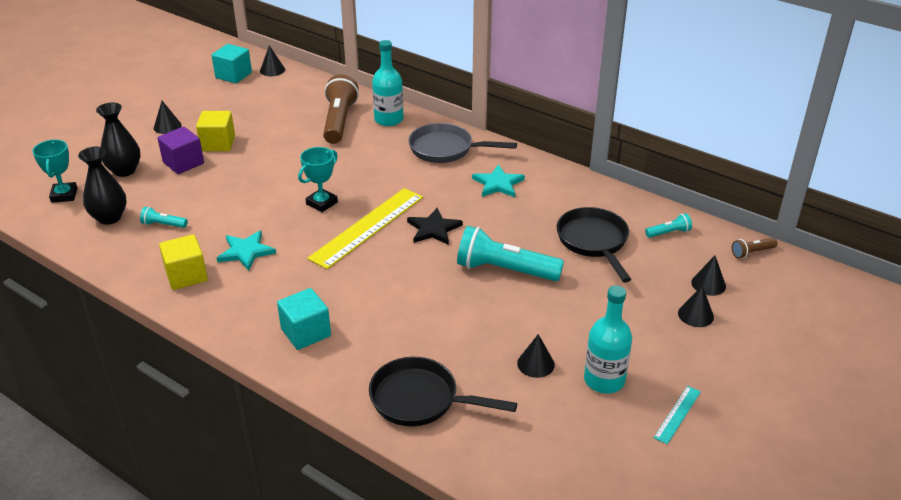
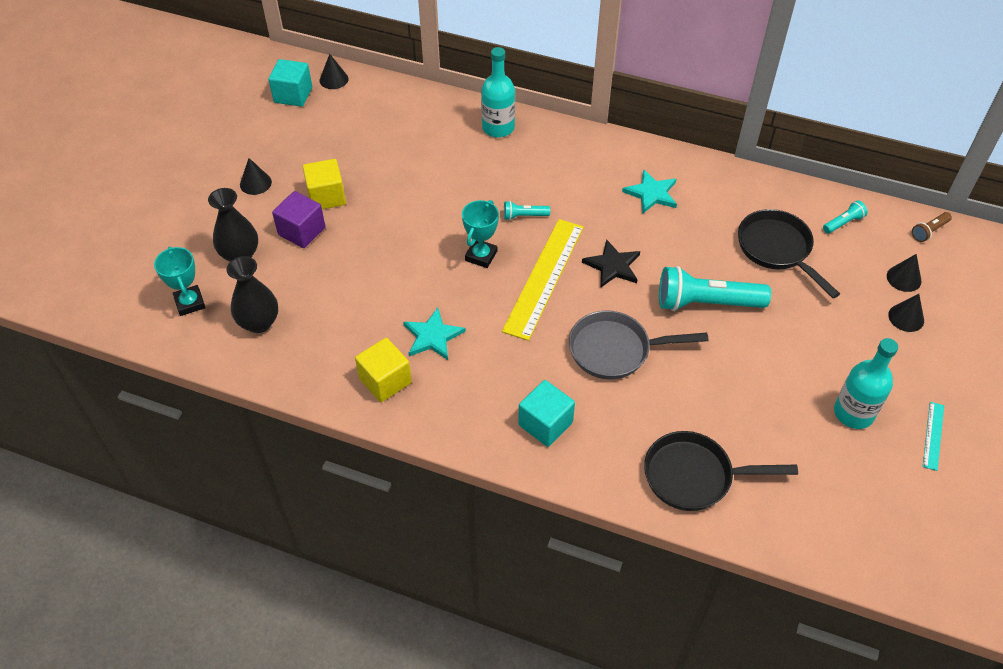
camera: 15 degrees left, 15 degrees up
(163, 225) = (324, 320): turquoise flashlight -> turquoise flashlight (524, 216)
(339, 121) = (445, 140): brown flashlight -> none
(446, 149) = (577, 158): grey pan -> grey pan (615, 350)
(535, 364) = (783, 409): black cone -> none

